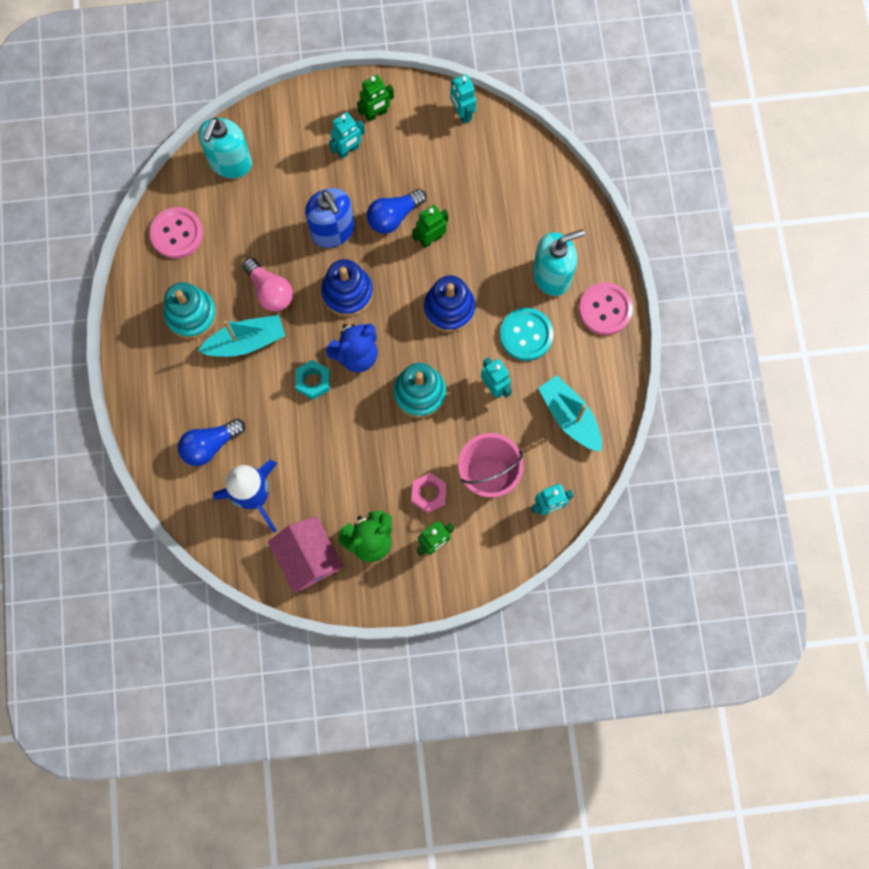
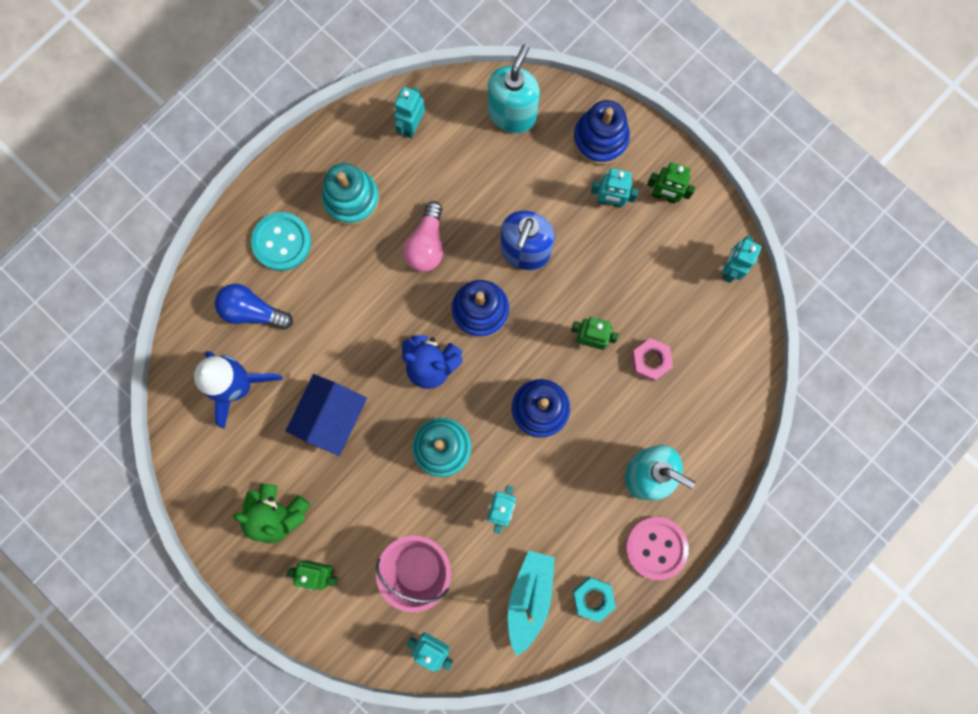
camera: 50 degrees right, 5 degrees up
(177, 234) = (412, 126): pink button -> turquoise robot
(230, 163) = (512, 114): turquoise soap dispenser -> turquoise soap dispenser turned 135 degrees clockwise
(246, 342) = (366, 263): turquoise boat -> none
(300, 122) = (600, 139): none -> blue stacking toy
(308, 557) = (222, 474): pink house -> none
(313, 381) = (377, 348): turquoise nut -> turquoise nut (593, 598)
(333, 450) = (331, 417): none -> blue house
(394, 217) = (583, 291): blue light bulb -> none
(428, 494) = (359, 530): pink nut -> pink nut (650, 361)
(526, 335) = (572, 496): turquoise button -> turquoise button (282, 242)

